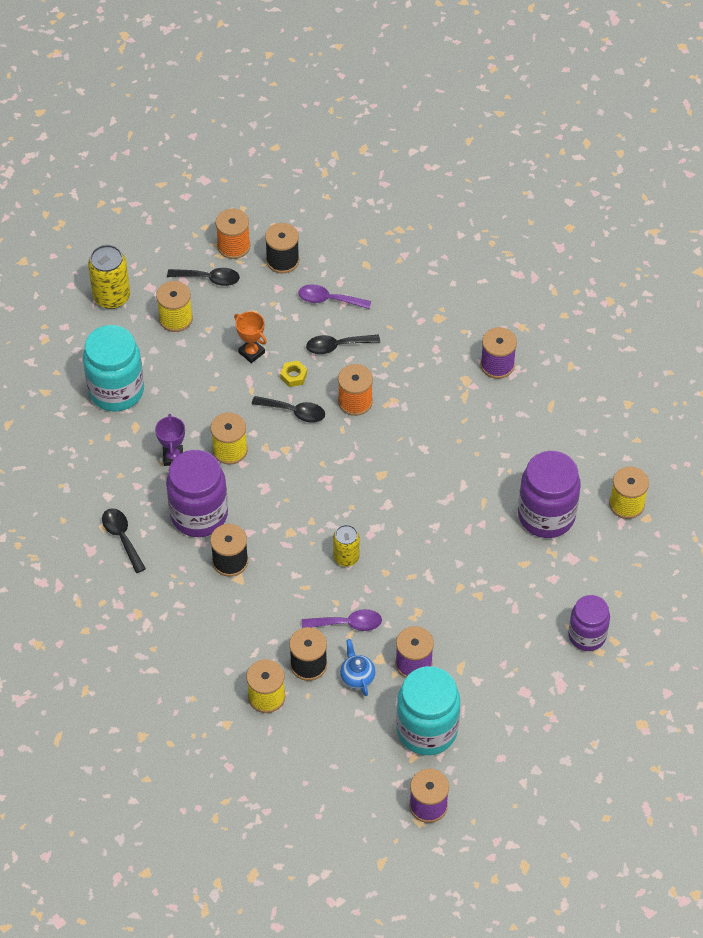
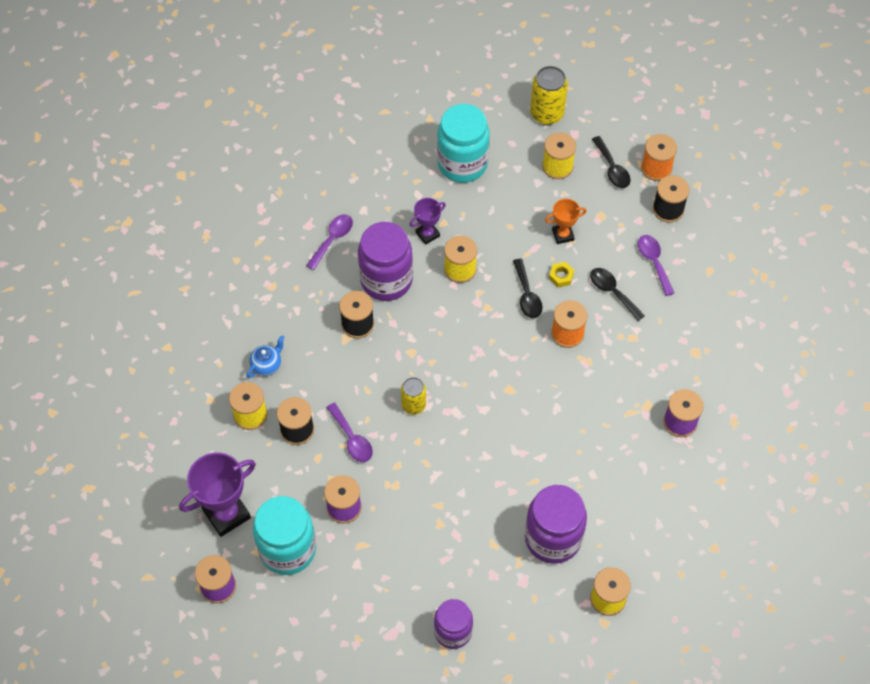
camera: 60 degrees right, 5 degrees up
(122, 537) = (332, 239): black spoon -> purple spoon
(251, 352) = (563, 235): orange trophy -> orange trophy turned 60 degrees clockwise
(357, 677) = (306, 471): blue teapot -> blue teapot (267, 365)
(358, 765) = (226, 514): none -> purple trophy

